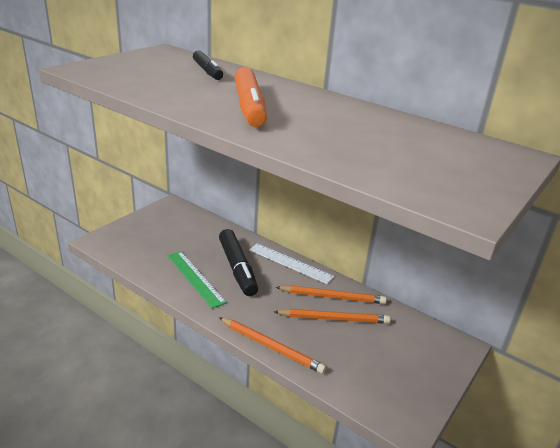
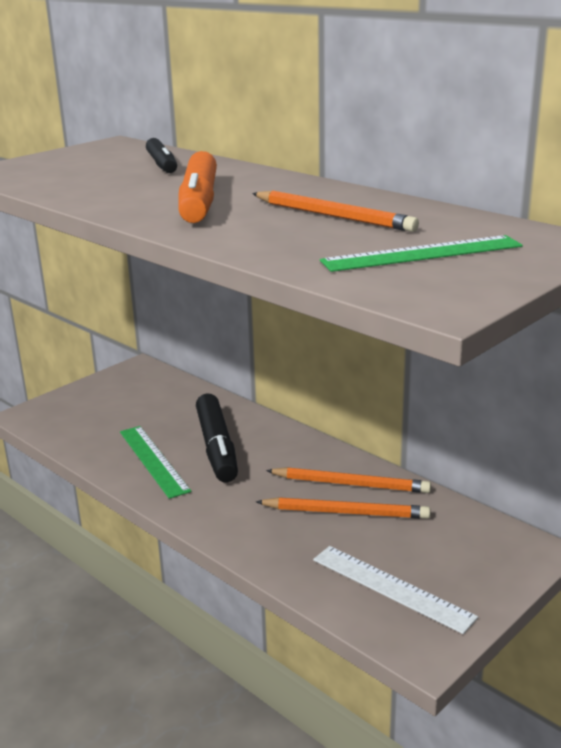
camera: 10 degrees right, 5 degrees down
(271, 347) = (243, 547): orange pencil -> orange pencil (332, 216)
(290, 263) = (297, 440): white ruler -> white ruler (391, 588)
(429, 162) = (422, 254): none -> green ruler

